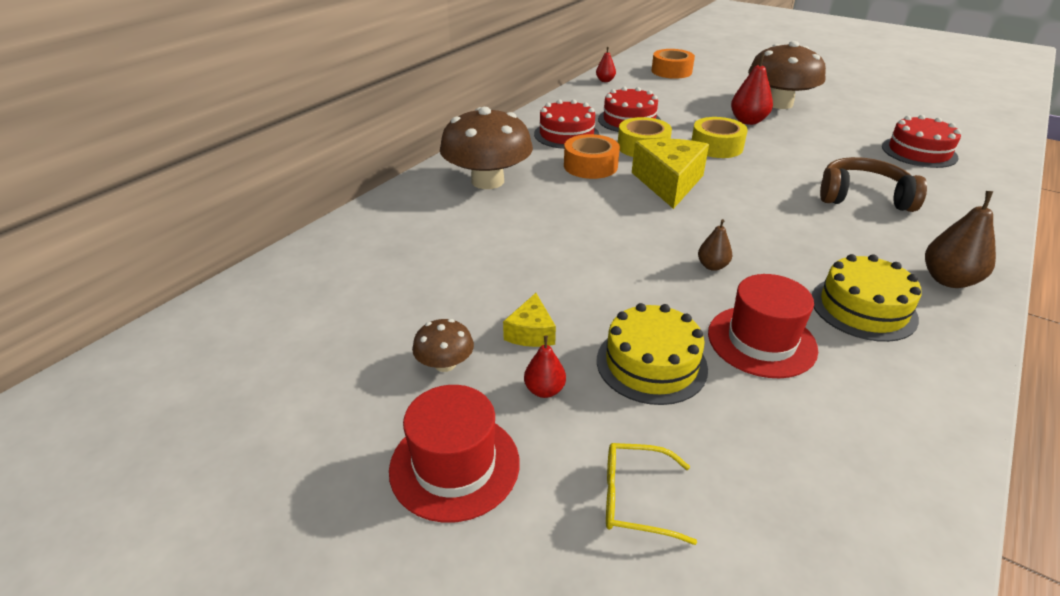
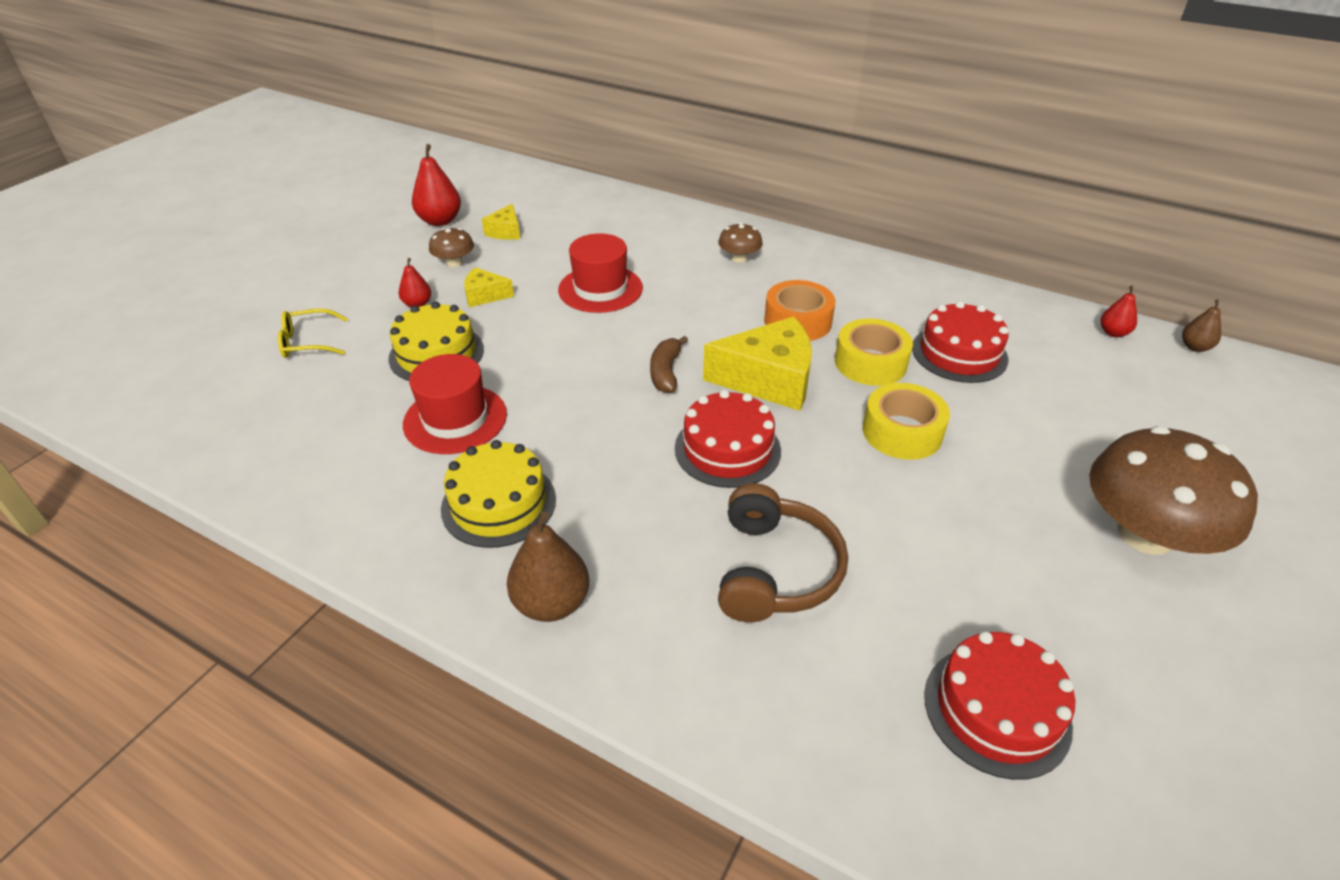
camera: 85 degrees right, 5 degrees up
(378, 322) = (505, 231): none -> yellow cheese
(454, 465) = (359, 275): red hat -> red hat (600, 289)
(487, 181) = (739, 258): brown mushroom -> brown mushroom, size x0.45
(566, 134) = (883, 302): red cake -> red cake (727, 449)
(635, 499) = (308, 342): yellow glasses -> yellow glasses turned 105 degrees counterclockwise
(665, 224) = (666, 372): none -> brown banana
(671, 71) = (1224, 406): orange tape -> none
(712, 266) = (581, 399): brown pear -> brown pear (1194, 347)
(748, 121) = (1027, 479): red pear -> red pear (440, 221)

